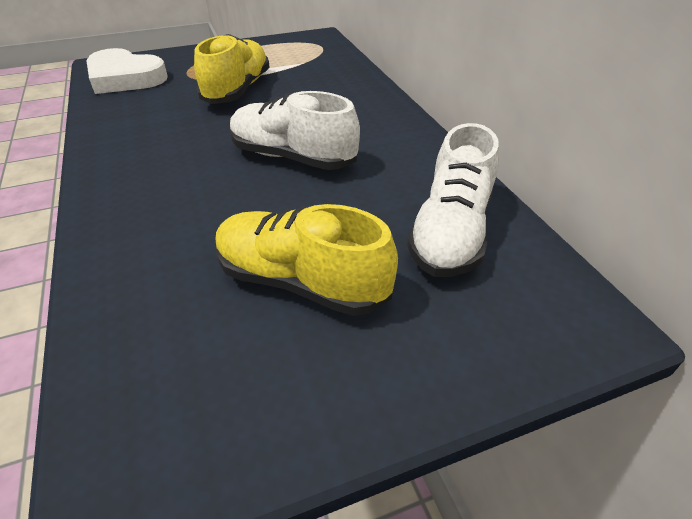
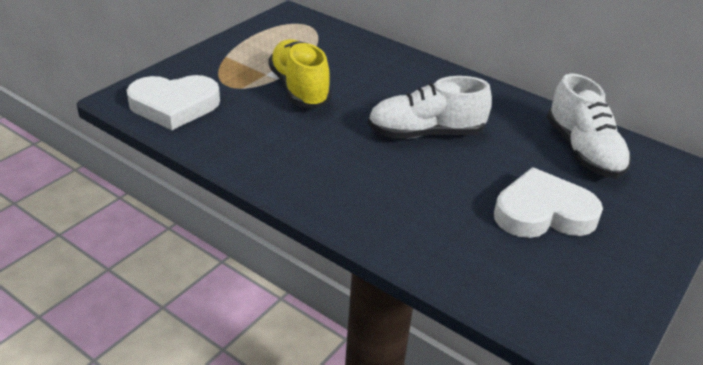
camera: 35 degrees left, 5 degrees down
(301, 282) = (543, 212): yellow shoe -> white heart

